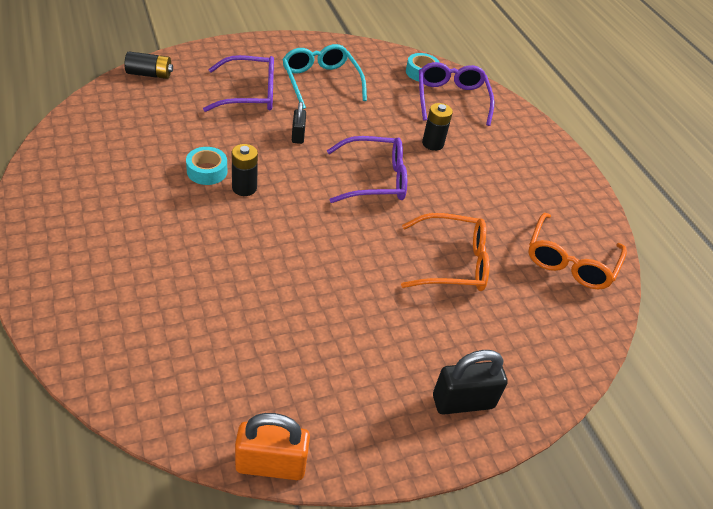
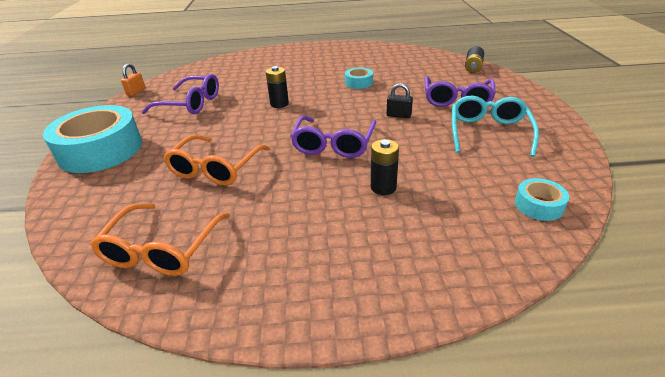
camera: 115 degrees right, 10 degrees down
(244, 188) = (338, 93): black battery -> black battery (279, 104)
(271, 465) = (136, 92): orange padlock -> orange padlock, size x0.60
(320, 81) = (488, 132): turquoise glasses -> turquoise glasses turned 75 degrees counterclockwise
(451, 99) = (480, 221): purple glasses -> purple glasses (191, 104)
(463, 401) = (100, 150): black padlock -> turquoise tape
(570, 261) = (161, 250): orange glasses -> orange glasses turned 120 degrees counterclockwise

